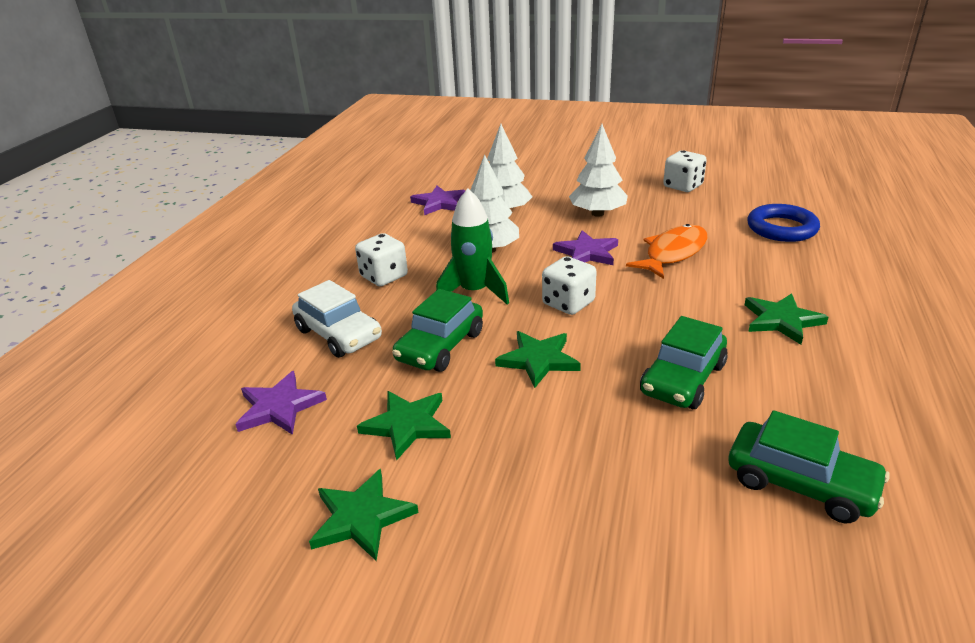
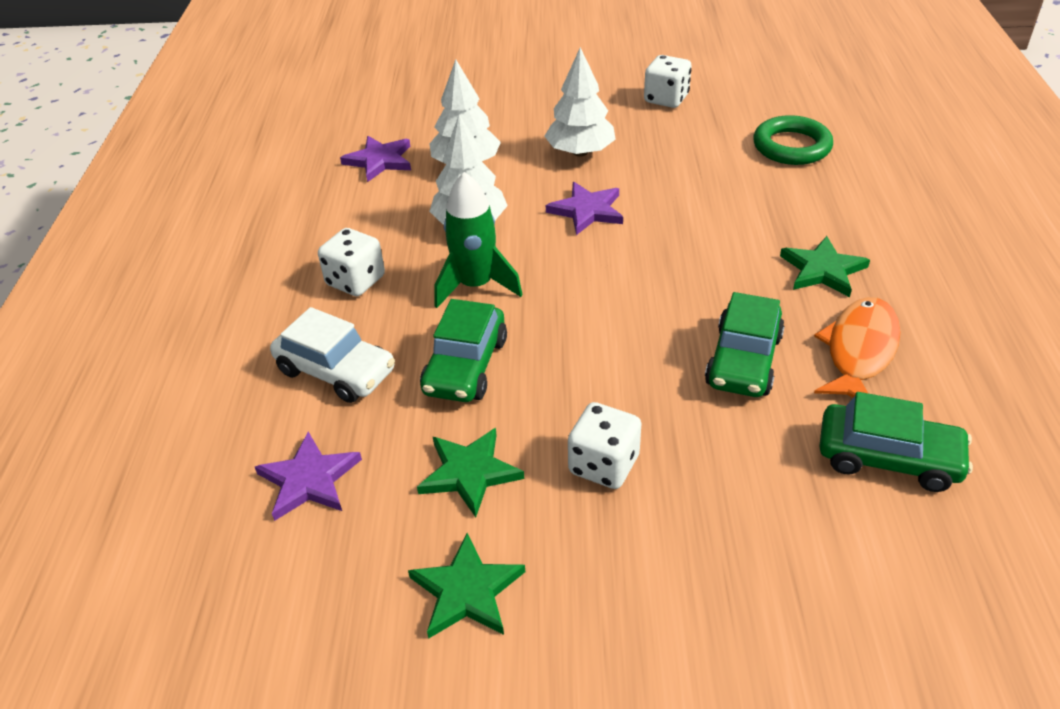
camera: 15 degrees left, 10 degrees up
(538, 360) = (583, 364): green star -> none
(568, 303) = (590, 284): white dice -> white dice (603, 465)
(673, 253) = (684, 197): orange fish -> orange fish (859, 351)
(781, 228) = (791, 146): blue ring -> green ring

